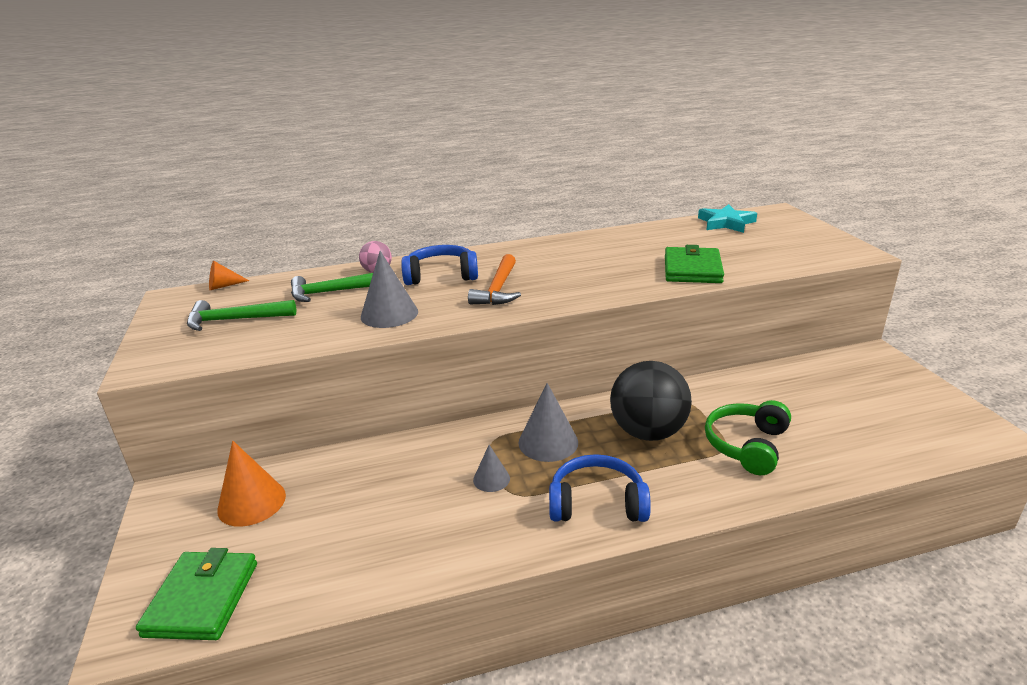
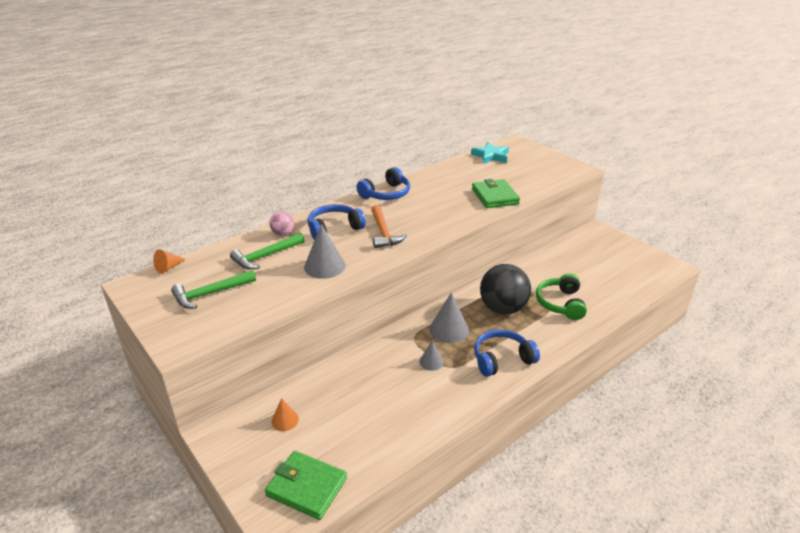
camera: 25 degrees left, 5 degrees up
(202, 599) = (306, 487): green wallet -> green wallet turned 45 degrees counterclockwise
(251, 502) = (285, 420): orange cone -> orange cone, size x0.58
(542, 248) = (386, 194): none -> blue headphones

